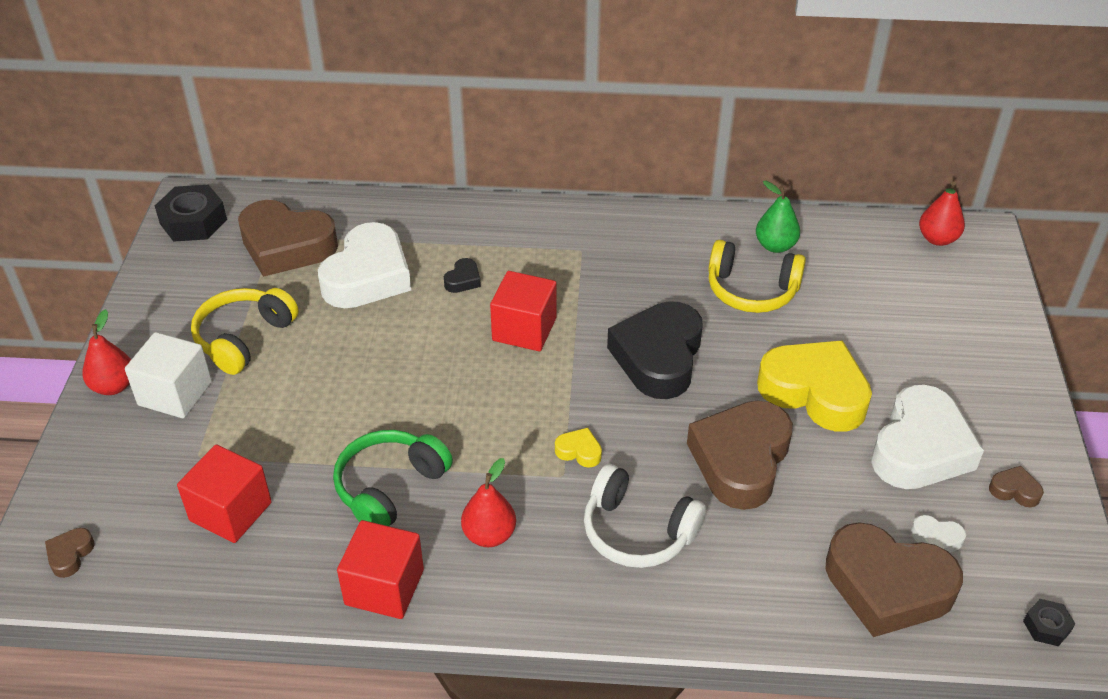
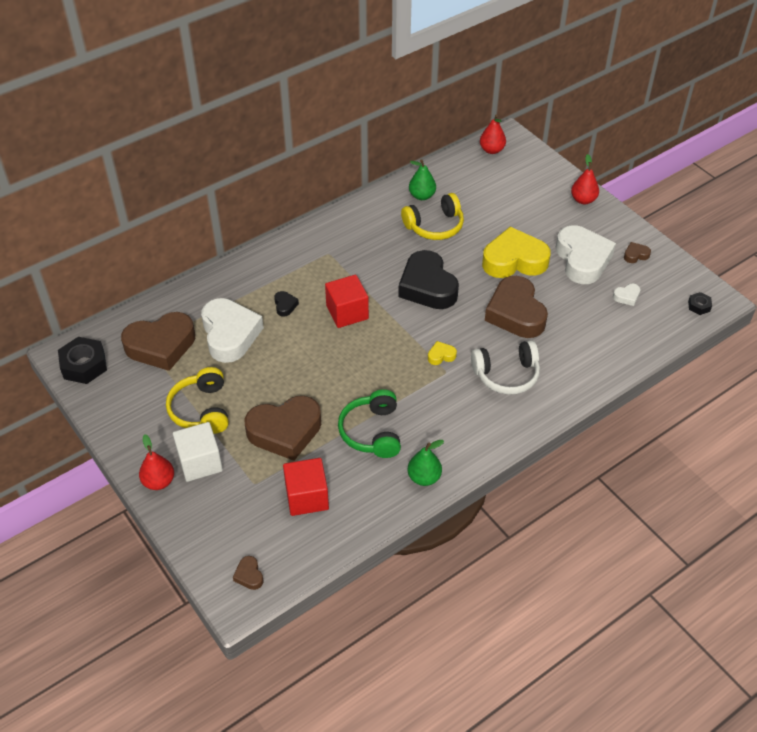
camera: 40 degrees left, 5 degrees up
(384, 587) = (424, 477): red cube -> green pear
(489, 535) = (444, 421): red pear -> red pear (583, 200)
(887, 587) = (628, 330): brown heart -> brown heart (285, 431)

